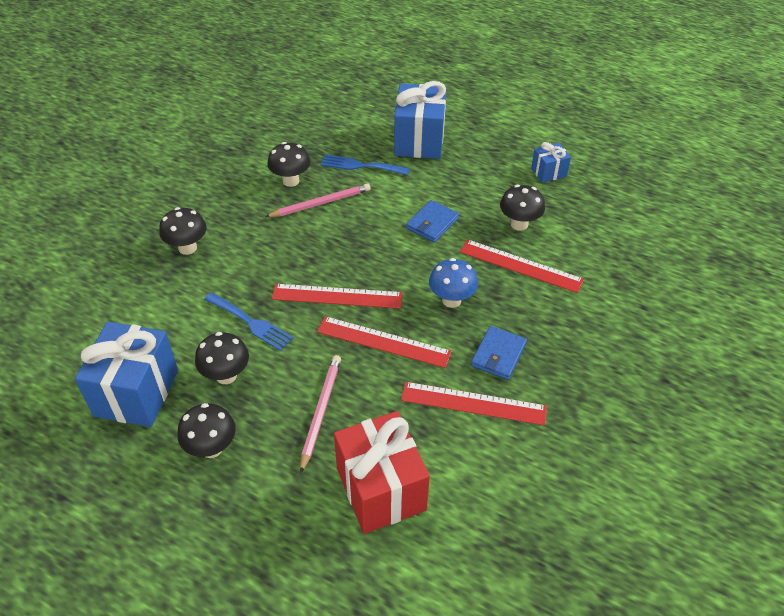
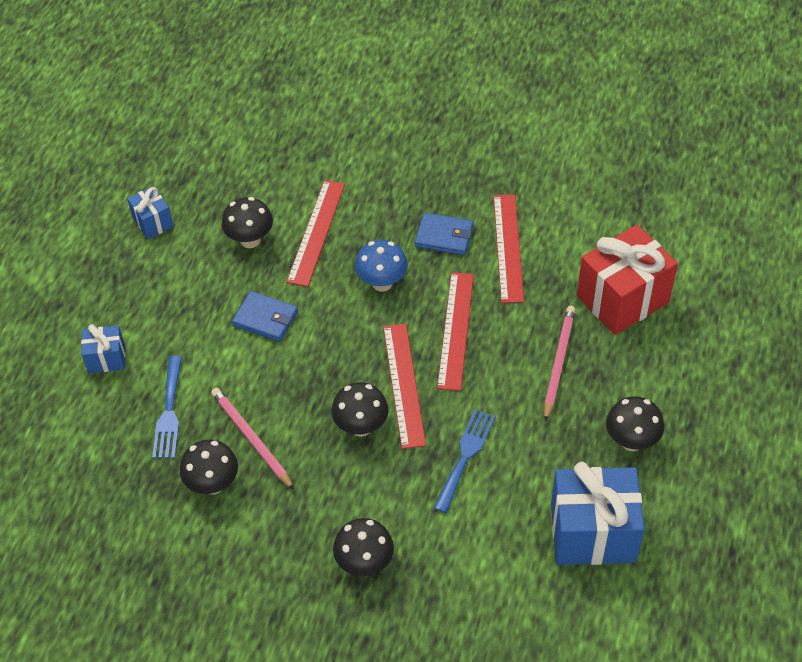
camera: 100 degrees left, 5 degrees up
(226, 375) = (543, 456): black mushroom -> black mushroom (361, 426)
(320, 411) = (558, 363): pink pencil -> pink pencil turned 105 degrees clockwise
(419, 141) = (106, 358): blue gift -> blue gift, size x0.51

